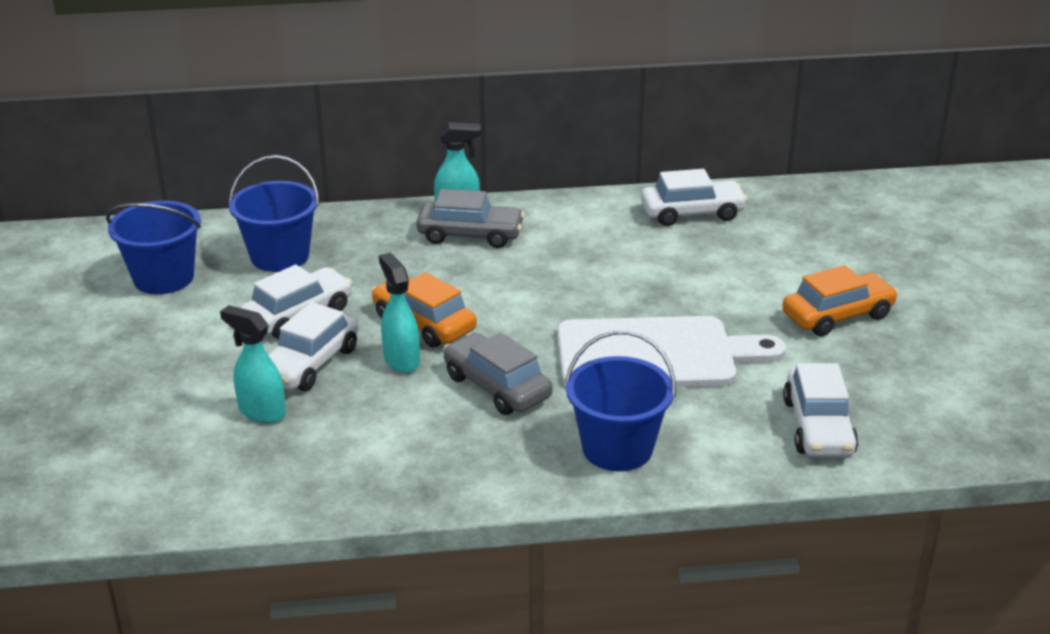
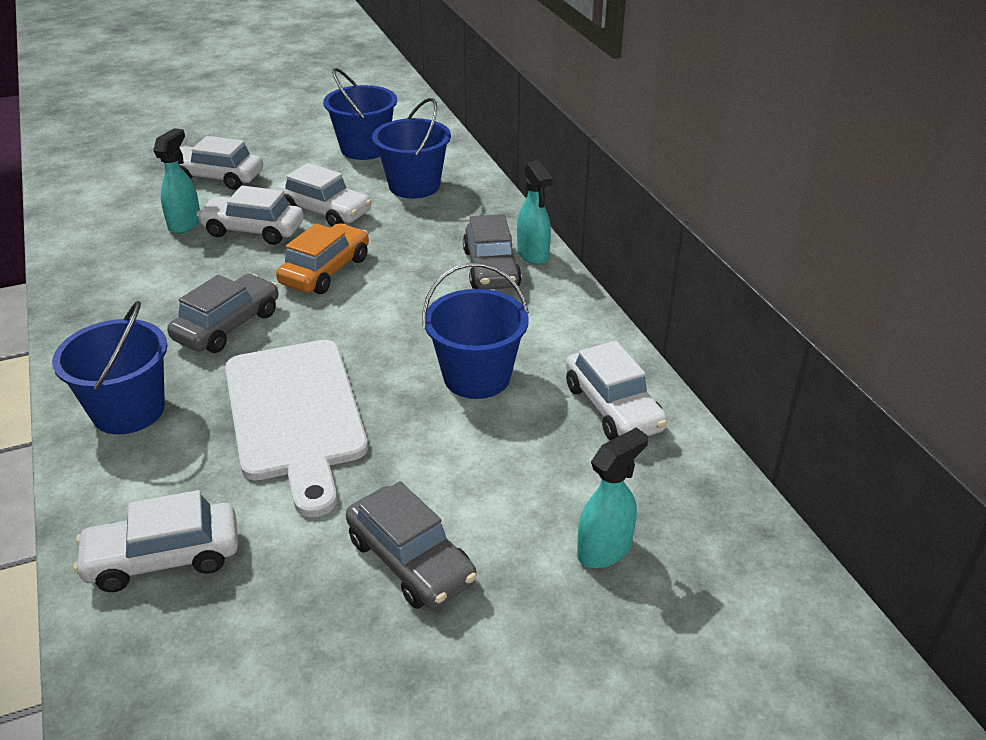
camera: 75 degrees right, 5 degrees up
(155, 386) = (217, 177): none -> white car
(401, 360) = (264, 270): turquoise spray bottle -> turquoise spray bottle (605, 549)
(633, 263) = (477, 377): none -> blue bucket
(837, 315) = (411, 560): orange car -> grey car

